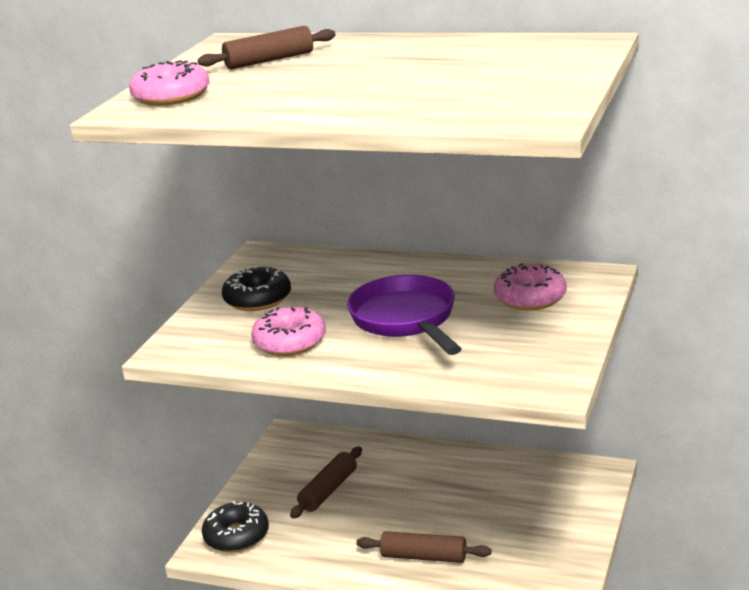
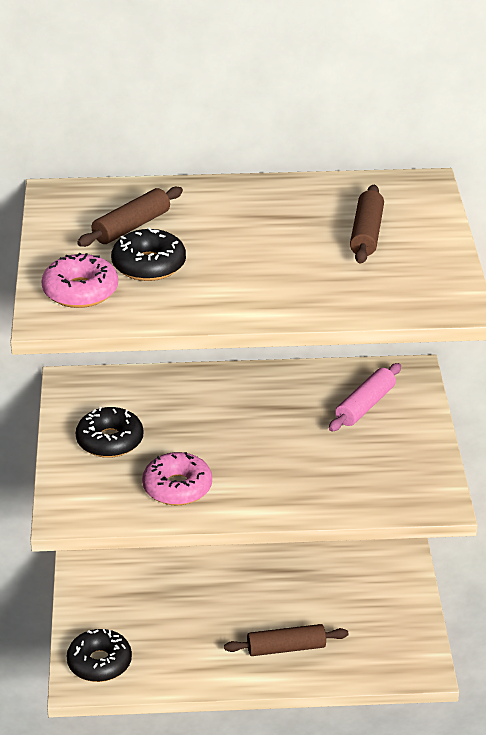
camera: 25 degrees left, 10 degrees up
(255, 83) = (149, 265): none -> black donut
(328, 490) = (160, 598): brown rolling pin -> brown rolling pin (366, 234)
(406, 320) = (269, 447): purple pan -> none
(530, 298) = (365, 405): pink donut -> pink rolling pin

